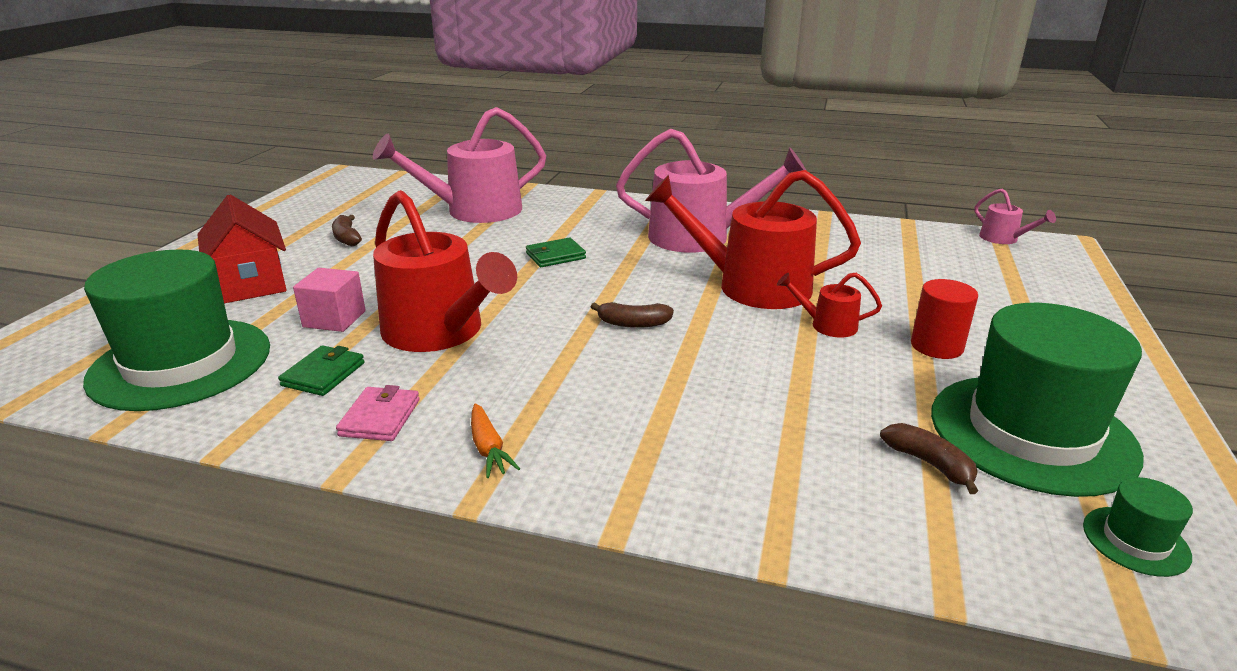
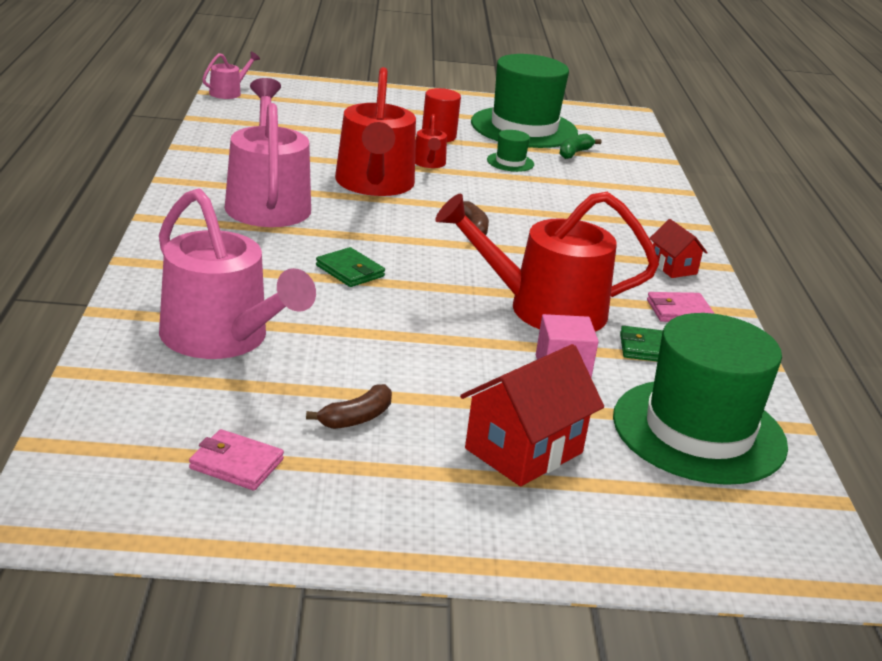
camera: 110 degrees left, 0 degrees up
(335, 207) = (236, 464): none -> pink wallet
(439, 332) = (545, 309): red watering can -> red watering can turned 120 degrees counterclockwise
(488, 448) = (673, 267): orange carrot -> red house
(929, 464) = (574, 153): brown banana -> green banana
(1135, 541) = (596, 123): green hat -> green hat (510, 162)

